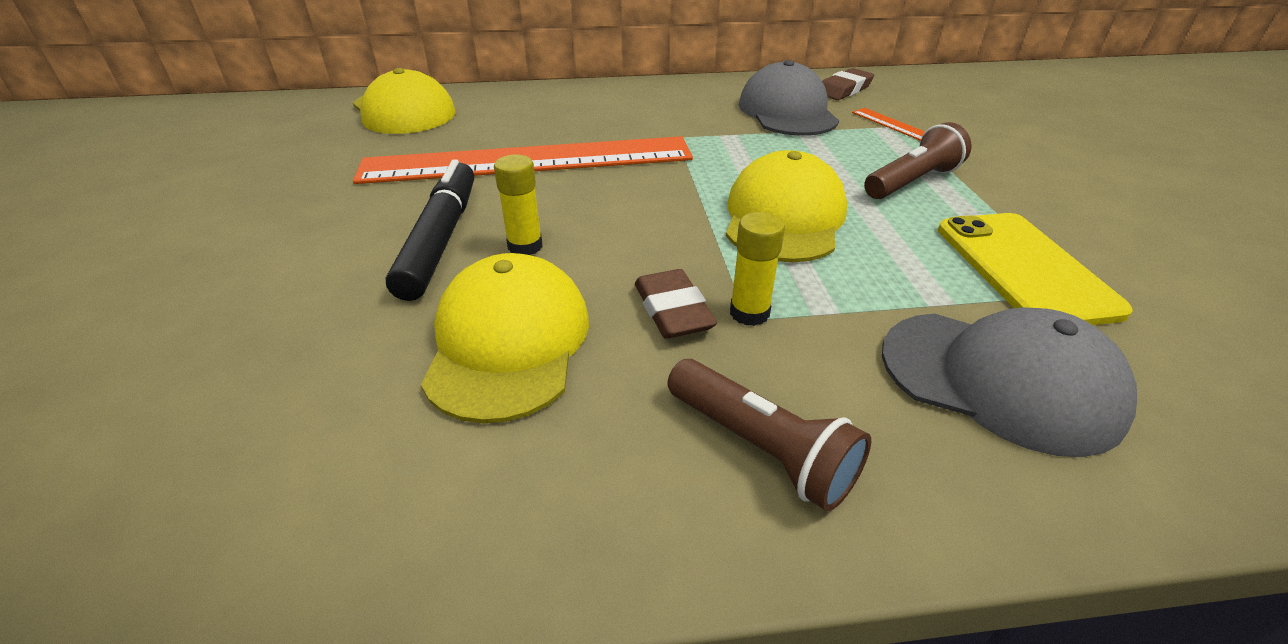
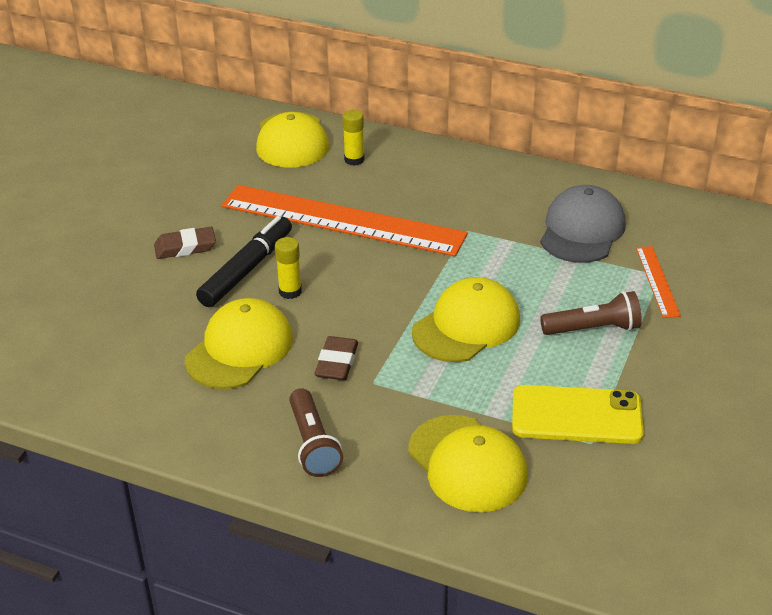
camera: 30 degrees right, 0 degrees up
(749, 313) = (376, 379): yellow glue stick -> yellow glue stick (354, 160)
(844, 90) = (663, 219): brown eraser -> brown eraser (185, 247)
(1000, 380) = (467, 464): grey cap -> yellow cap
(1024, 268) = (576, 415): yellow phone -> yellow phone turned 75 degrees clockwise

